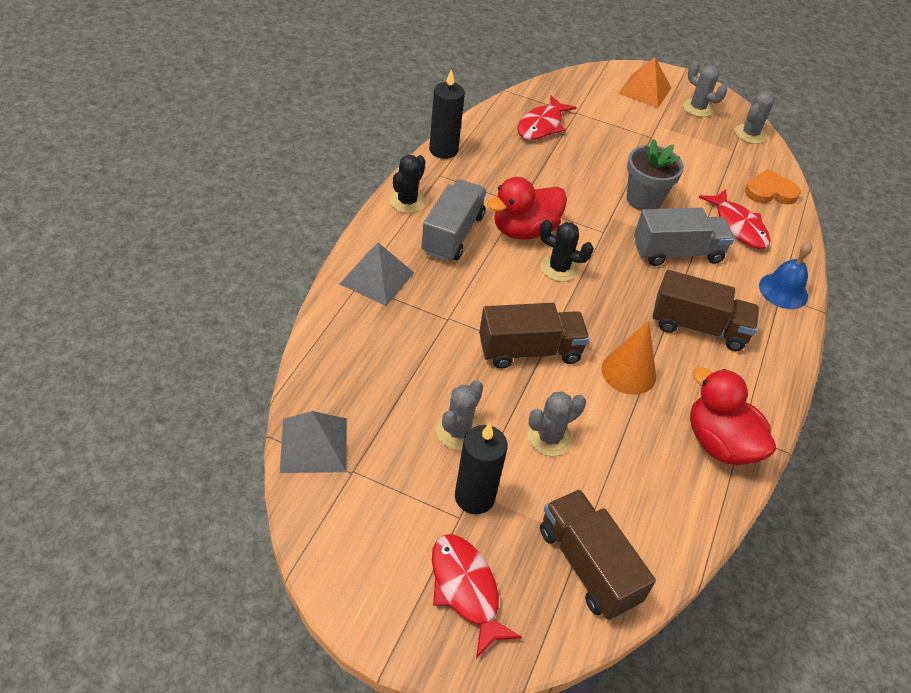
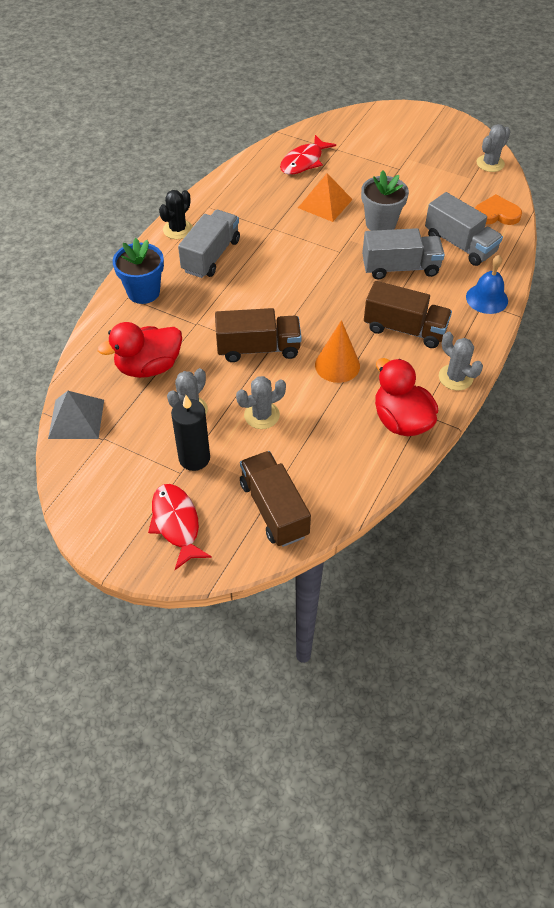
camera: 10 degrees right, 5 degrees up
(377, 278) = (143, 292): grey pyramid -> blue flower pot
(443, 150) = (215, 185): black candle -> none
(524, 230) = (272, 251): red duck -> red duck (148, 367)
(559, 268) = (295, 282): black cactus -> none
(645, 90) = (402, 127): orange pyramid -> orange pyramid (325, 203)
(697, 108) = (447, 141): grey cactus -> grey cactus (455, 377)
(738, 226) = (460, 244): red fish -> grey truck

